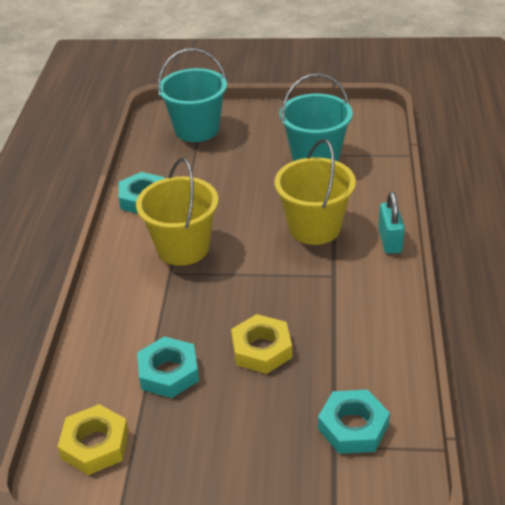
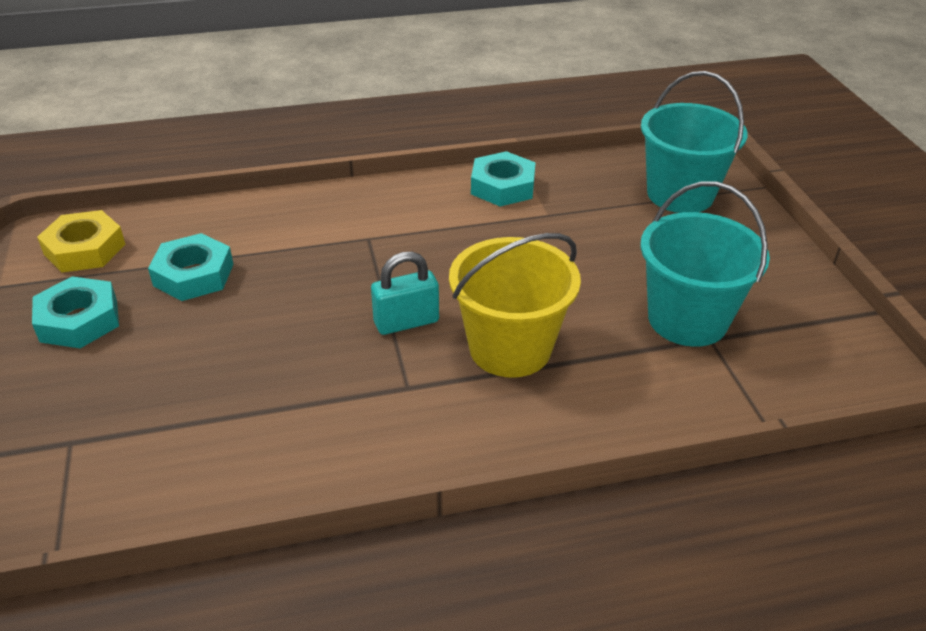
camera: 70 degrees right, 0 degrees up
(183, 248) = (419, 237): yellow bucket -> none
(261, 349) = (241, 342): yellow nut -> none
(353, 427) = (102, 456): turquoise nut -> turquoise nut (79, 320)
(390, 241) = (513, 440): turquoise padlock -> turquoise padlock (406, 322)

